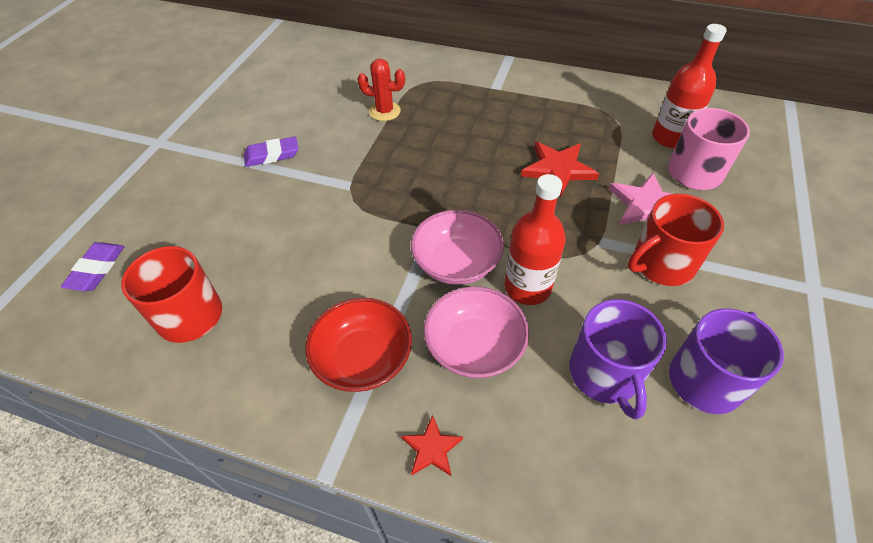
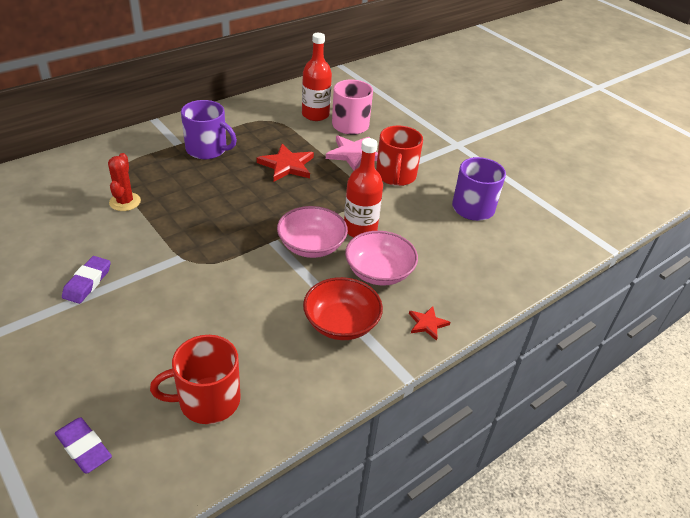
camera: 60 degrees left, 10 degrees down
(384, 111) = (125, 202): red cactus -> red cactus turned 45 degrees counterclockwise
(605, 374) = (440, 236): purple mug -> purple mug (207, 149)

